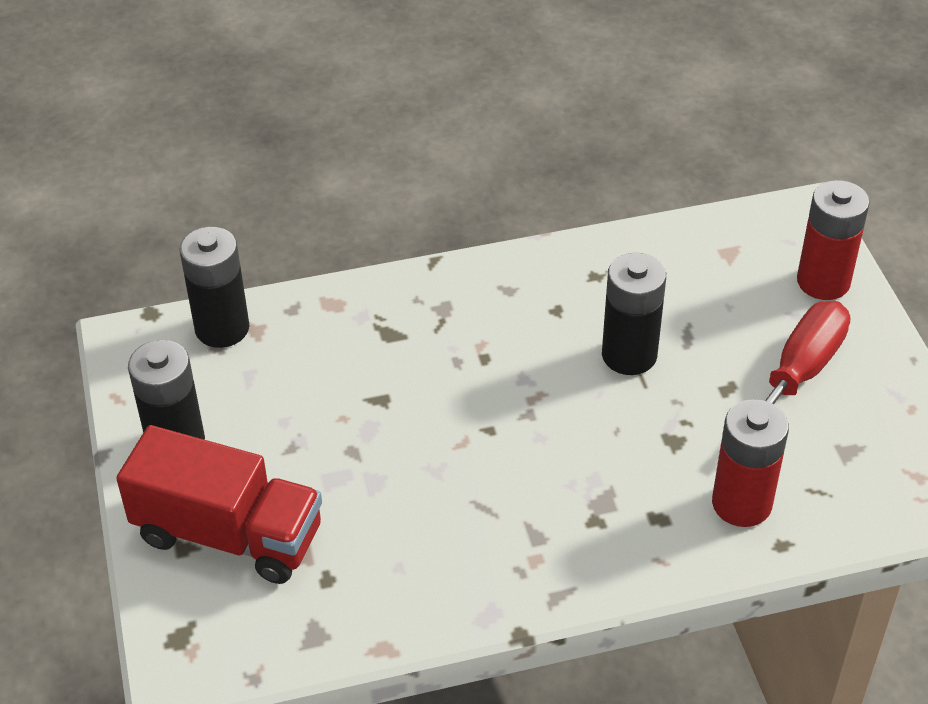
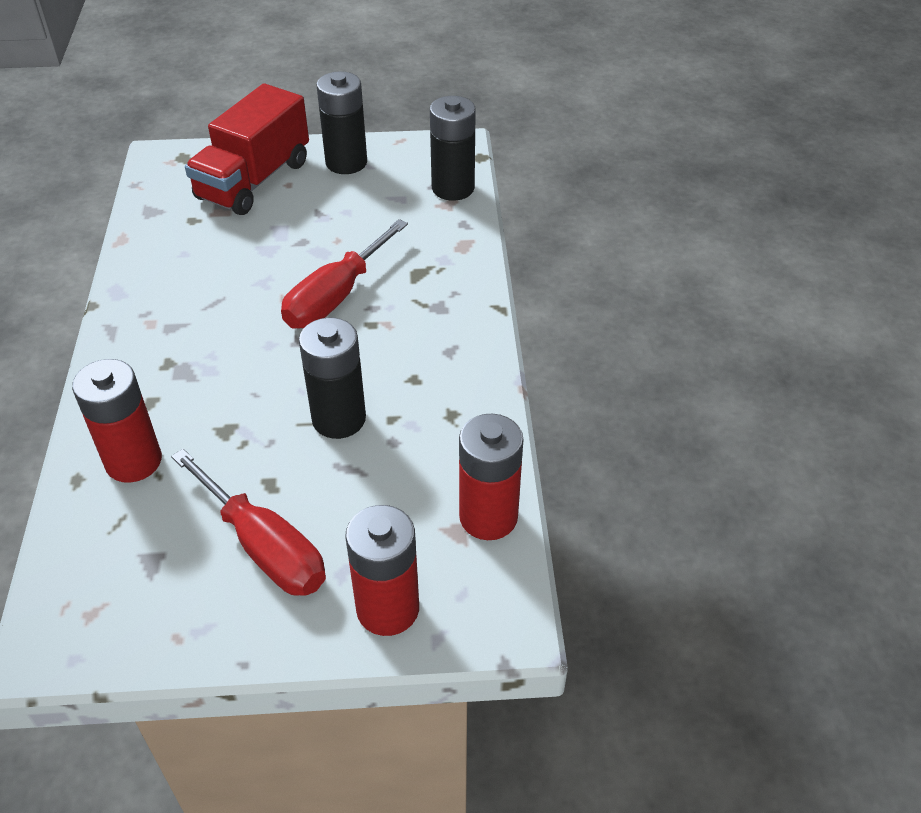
camera: 100 degrees right, 0 degrees up
(448, 396) = (335, 297): none -> red screwdriver
(706, 235) = (488, 517): none -> red battery

